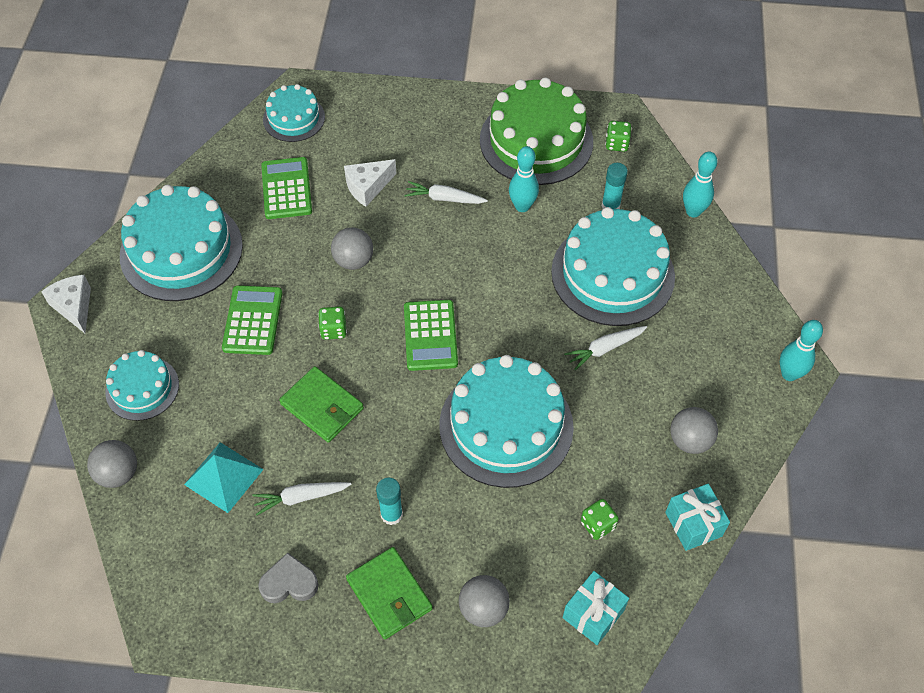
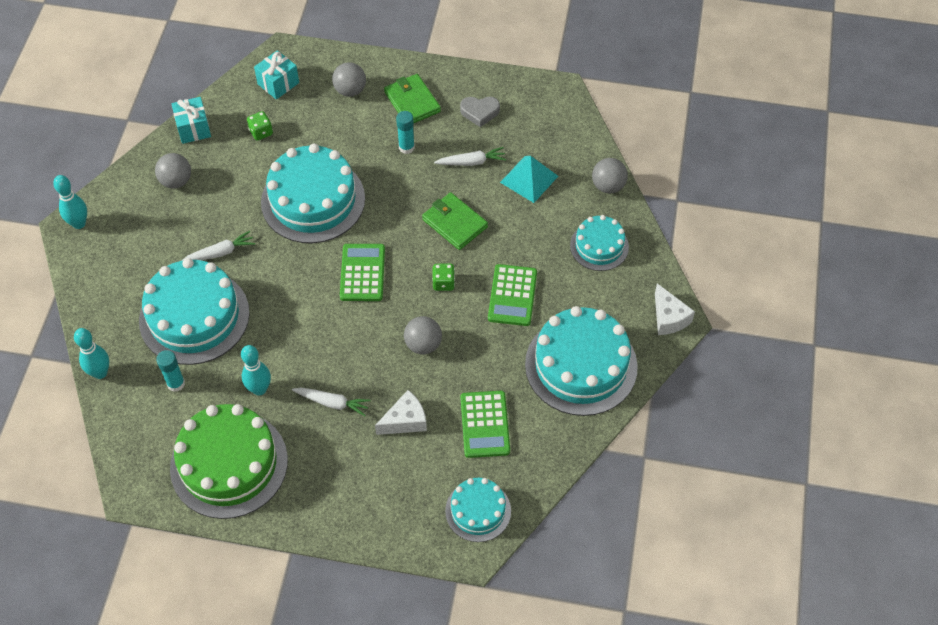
camera: 175 degrees left, 0 degrees up
(616, 144) = (148, 454): green dice -> none

